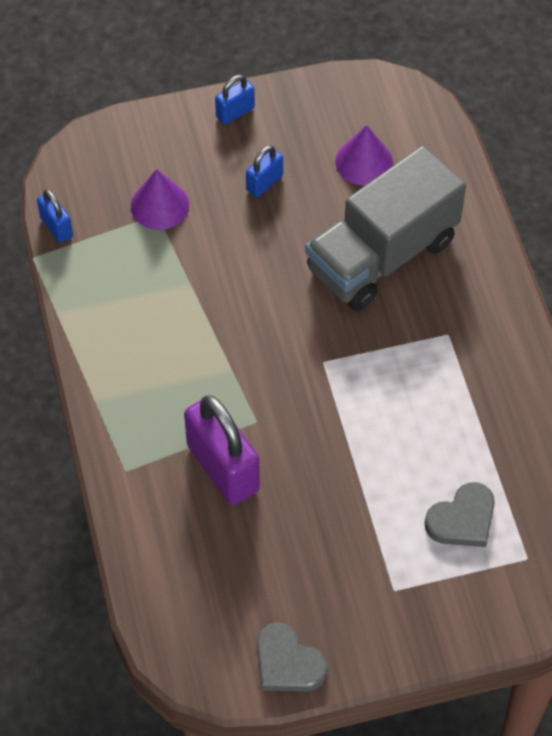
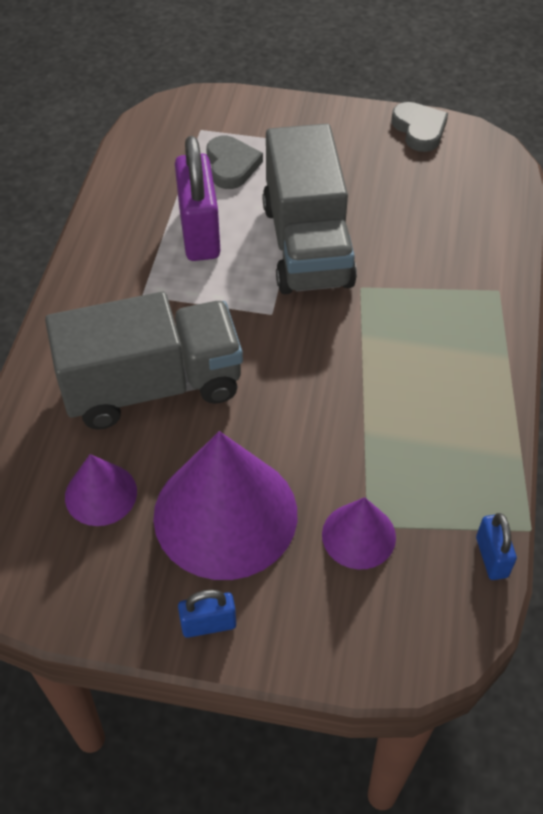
camera: 155 degrees left, 5 degrees down
(223, 468) = (409, 263): purple padlock -> purple padlock (200, 233)
(264, 183) = (225, 514): blue padlock -> purple cone
(330, 449) = (307, 245): none -> grey truck
(462, 519) = (231, 165): grey heart -> grey heart turned 90 degrees clockwise

